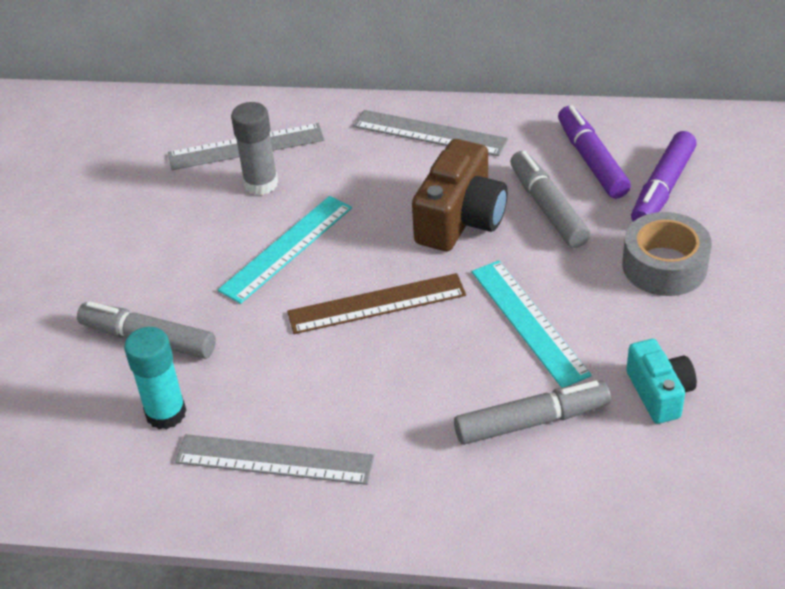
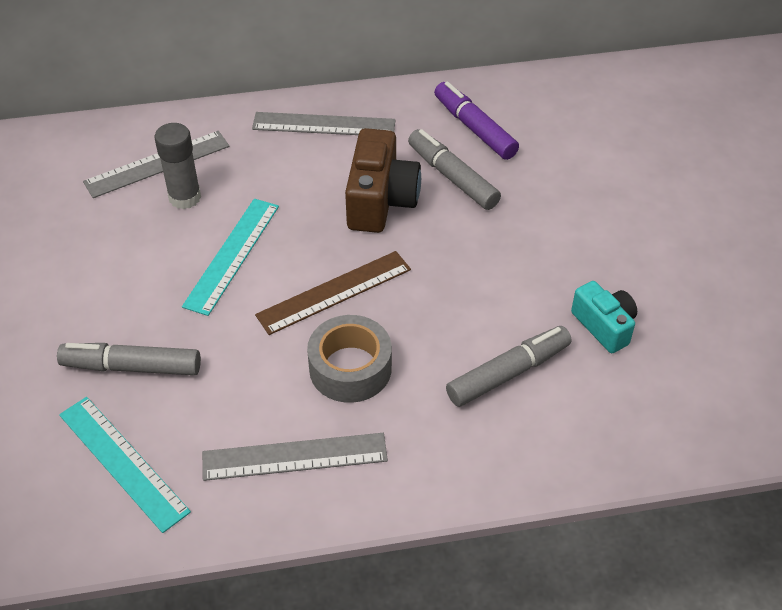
camera: 20 degrees left, 5 degrees up
(166, 413) = (176, 435): turquoise glue stick -> none
(528, 322) = (473, 284): turquoise ruler -> turquoise ruler (122, 462)
(662, 188) = (542, 143): purple marker -> none
(664, 266) = (568, 212): grey tape -> grey tape (350, 368)

